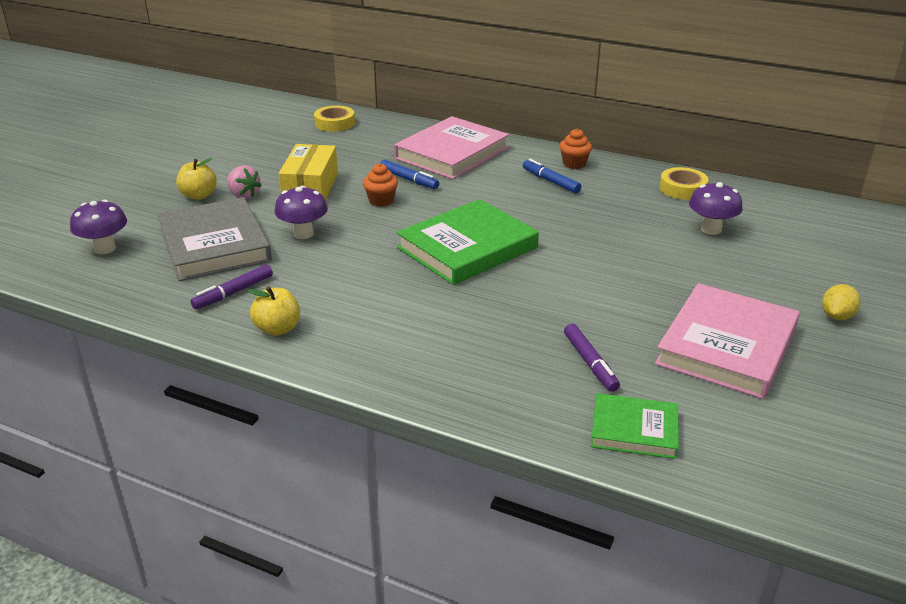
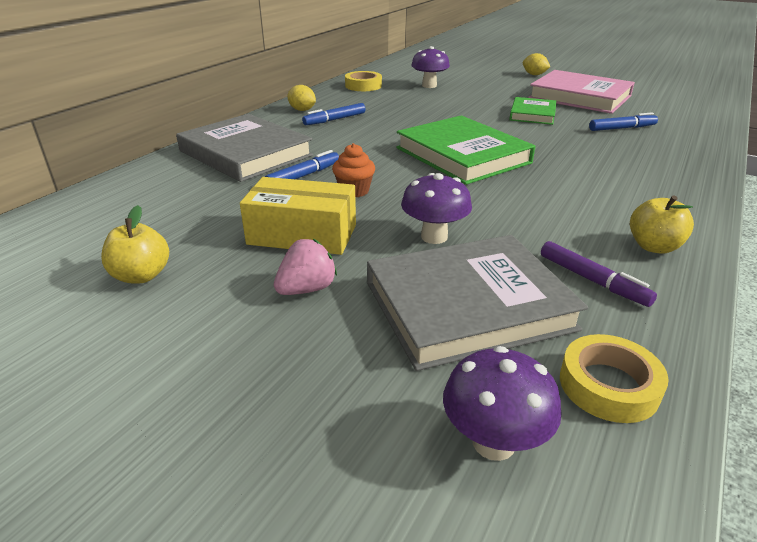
camera: 85 degrees left, 0 degrees up
(199, 195) = (291, 337): yellow apple -> yellow apple (141, 276)
(334, 123) = (83, 220): yellow tape -> yellow tape (608, 385)
(452, 153) = (245, 153): pink book -> grey book
(574, 164) = (302, 110): orange cupcake -> yellow lemon
(590, 363) = (622, 128): purple marker -> blue marker
(634, 430) = (688, 124): green book -> green book (532, 114)

